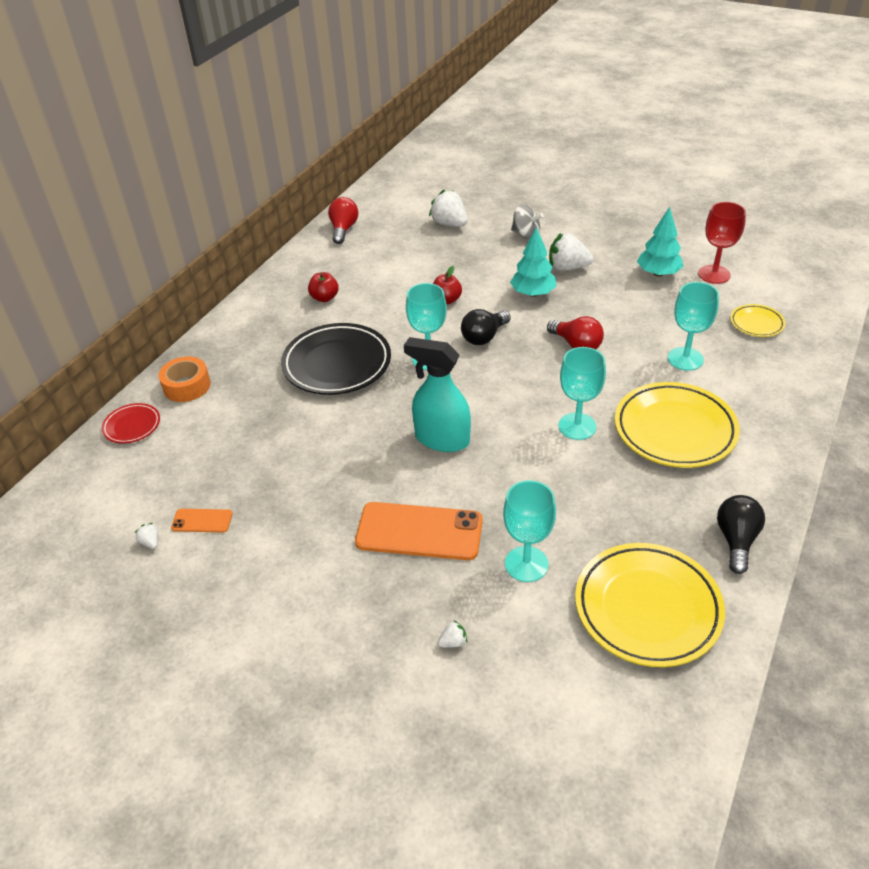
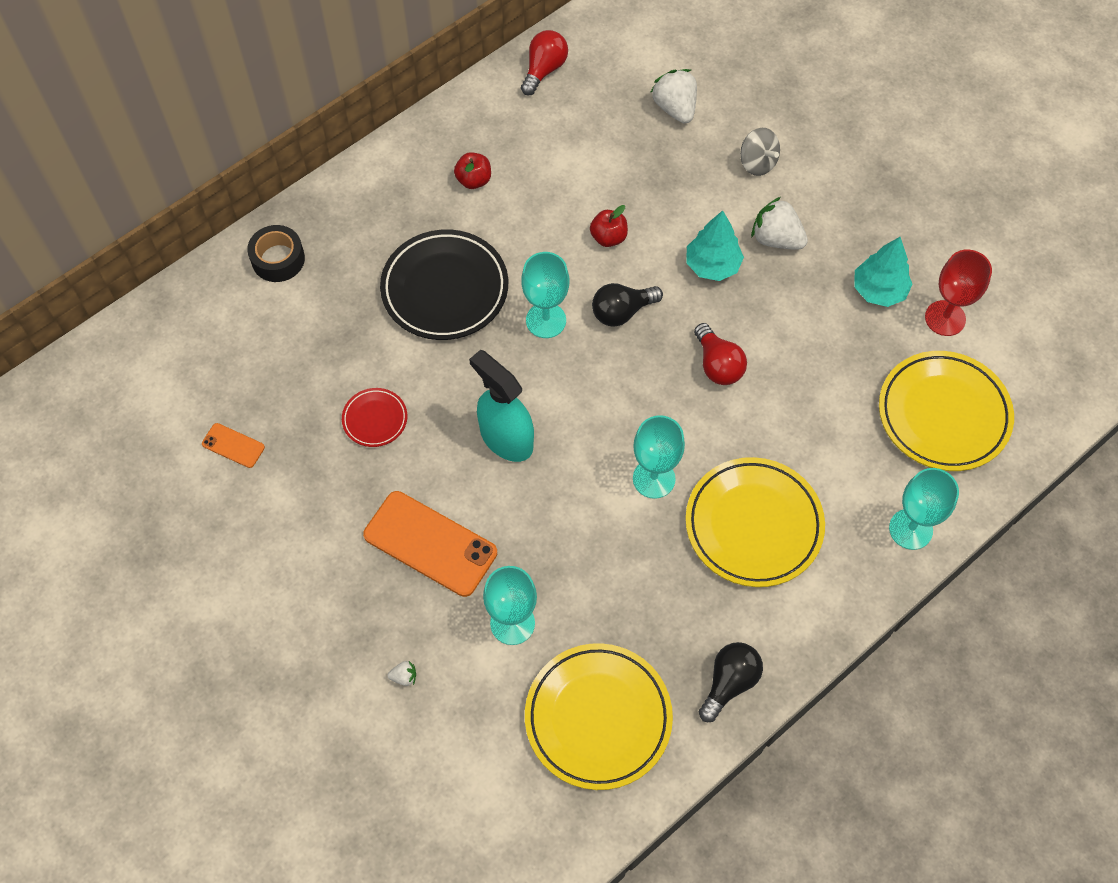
camera: 20 degrees right, 20 degrees up
(132, 426) = (206, 294): red plate -> red plate (375, 419)
(151, 542) = (178, 451): white strawberry -> none
(187, 386) = (278, 259): orange tape -> black tape
(685, 359) = (827, 434): turquoise goblet -> turquoise goblet (910, 529)
(756, 323) = (943, 414): yellow plate -> yellow plate, size x2.04

